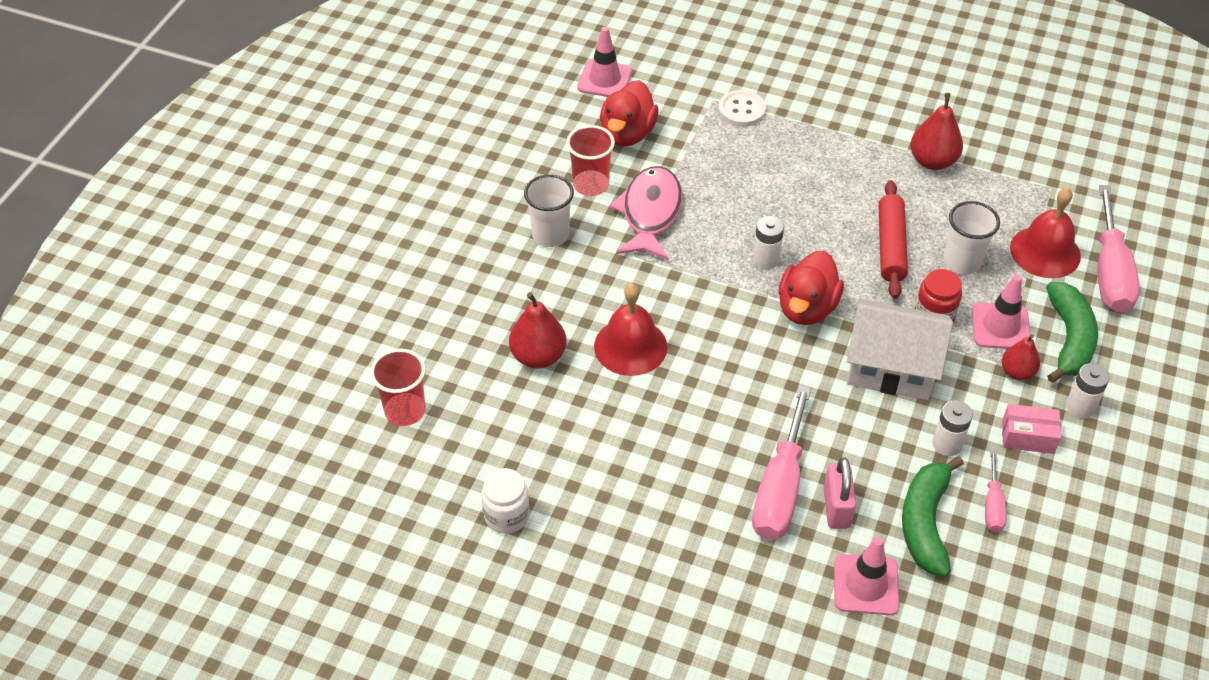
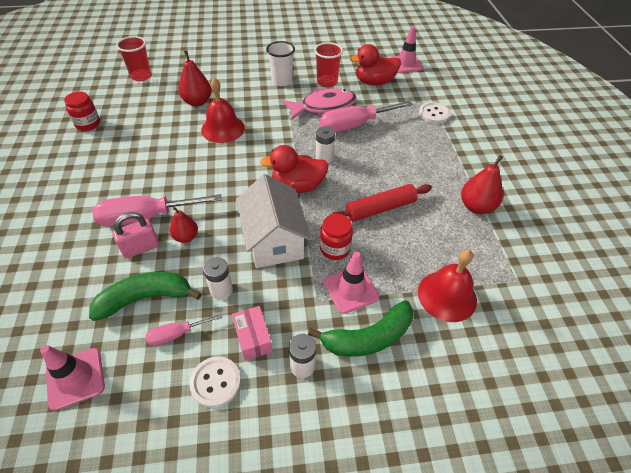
camera: 60 degrees right, 0 degrees up
(507, 516) = (88, 124): white jar -> red jar
(866, 585) = (81, 281): pink traffic cone -> pink traffic cone (75, 378)
(962, 262) = (396, 249): white cup -> none
(1017, 372) = (313, 312): red pear -> red pear (186, 237)
(1070, 487) = (215, 382): none -> white button
(1110, 272) = (462, 346): pink screwdriver -> pink screwdriver (354, 125)

